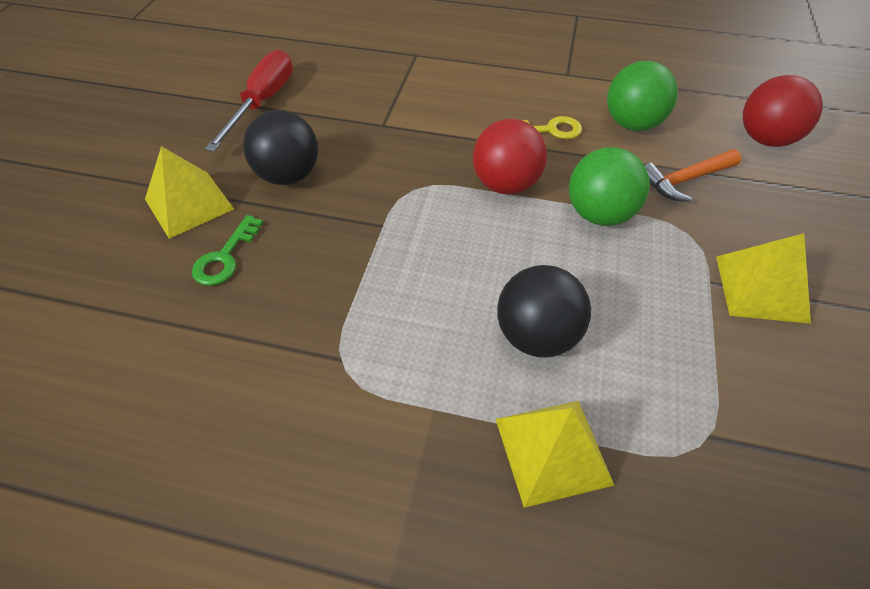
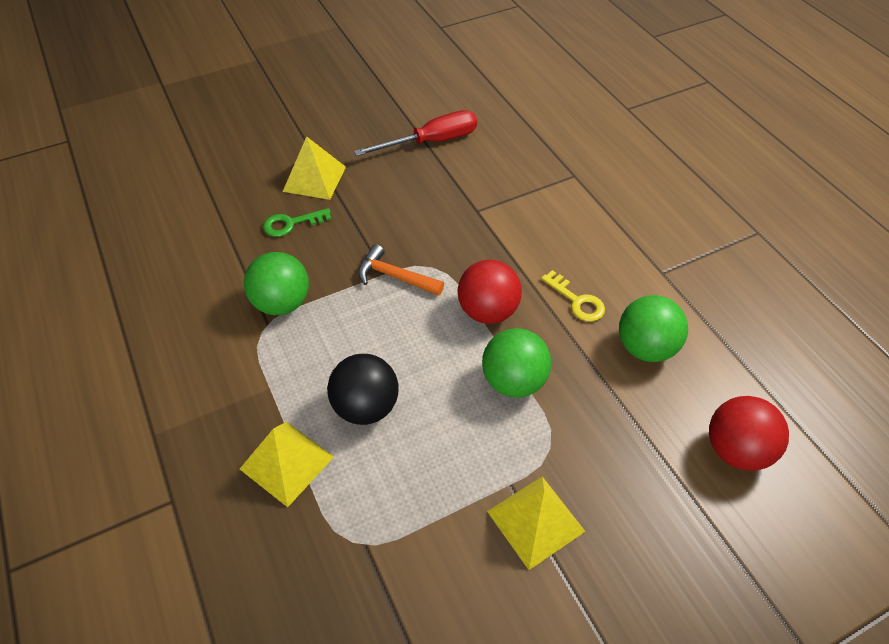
camera: 50 degrees right, 0 degrees up
(288, 176) = (380, 202): black ball -> none
(326, 328) = (282, 303): none -> green ball
(685, 180) = (612, 416): orange hammer -> orange hammer (395, 276)

